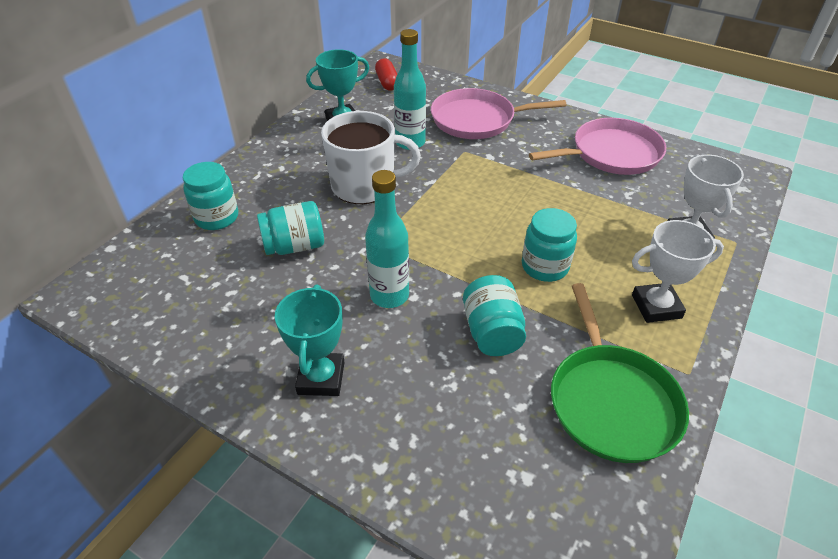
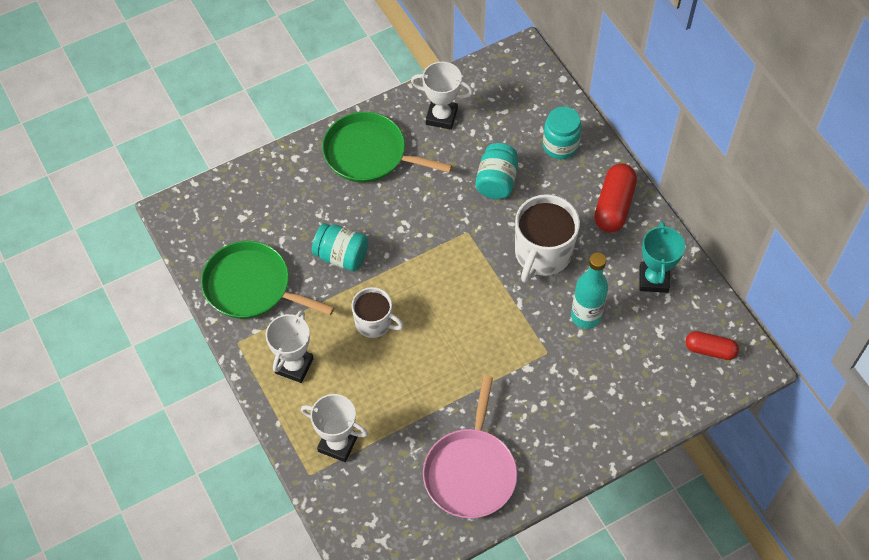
camera: 120 degrees right, 15 degrees up
(218, 330) = (441, 116): none -> white trophy
(276, 162) = (614, 206): none -> red capsule
(321, 378) = (369, 154): turquoise trophy -> green pan
(389, 296) = (410, 216): turquoise bottle -> none
(477, 120) = (592, 392): pink pan -> none
(545, 266) = (374, 323): turquoise jar -> white mug

